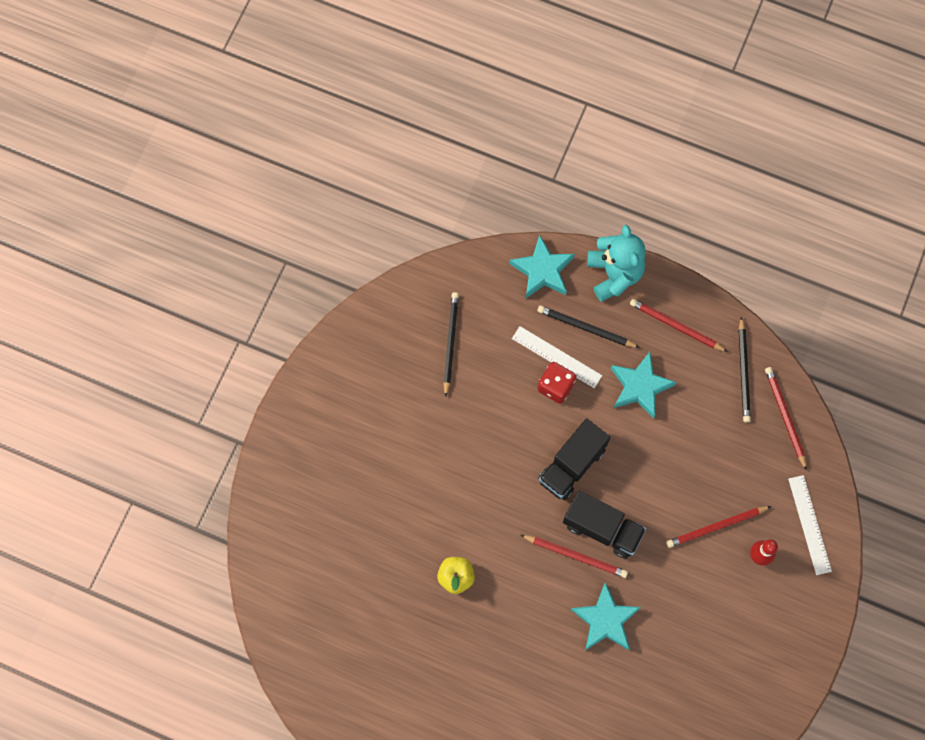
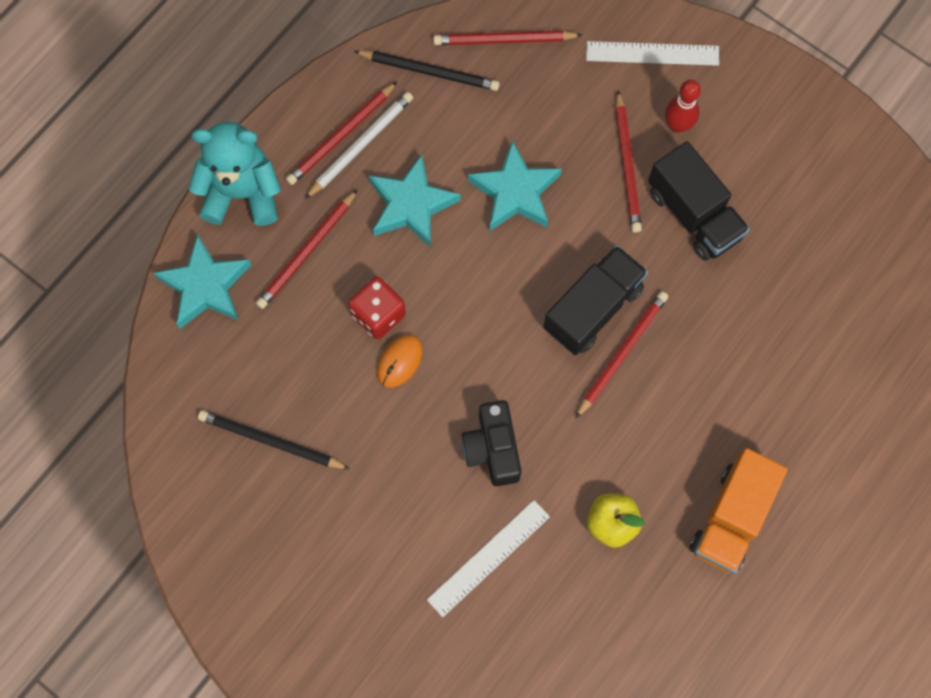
camera: 75 degrees left, 0 degrees up
(481, 657) = (731, 517): none -> orange truck
(484, 486) = (492, 449): none -> black camera
(527, 409) = (399, 361): none -> orange mouse
(557, 357) = (336, 301): white ruler -> white ruler (488, 557)
(572, 465) = (495, 323): black truck -> black truck (693, 214)
(585, 328) = (307, 252): black pencil -> red pencil
(605, 620) = (717, 339): turquoise star -> turquoise star (515, 192)
(673, 341) = (360, 145): none -> white pencil

